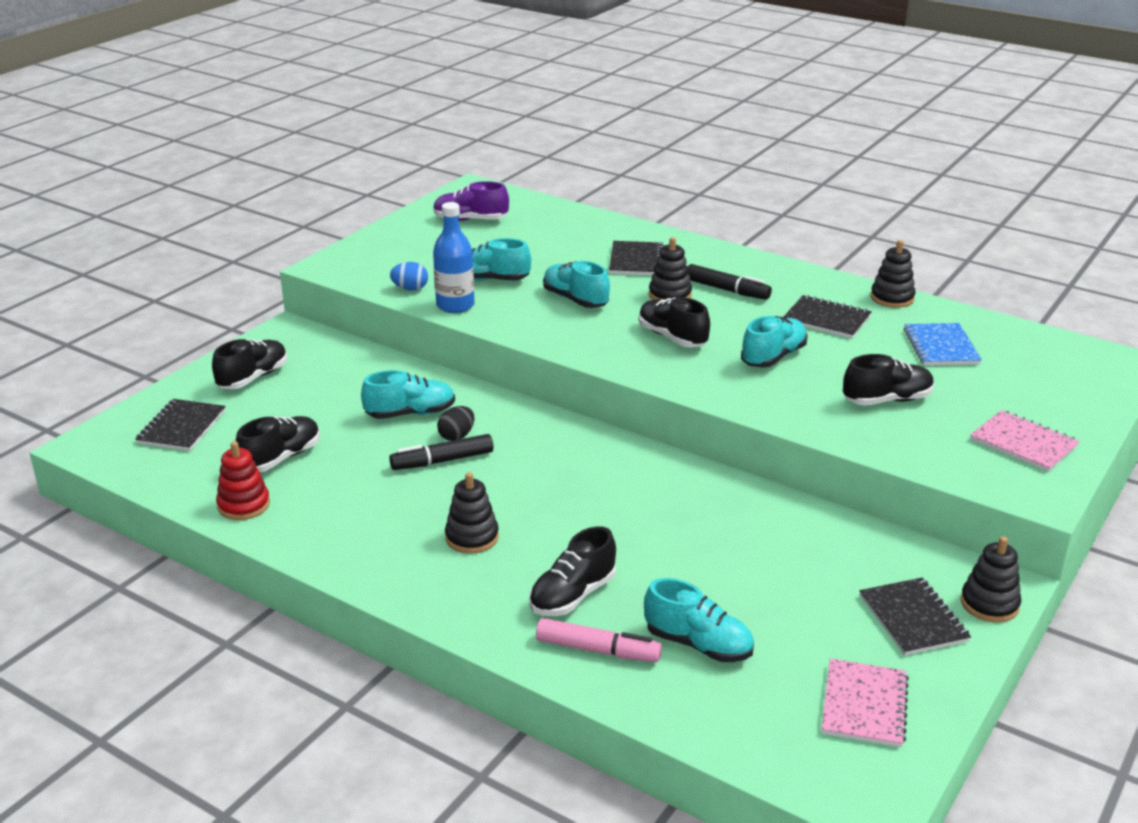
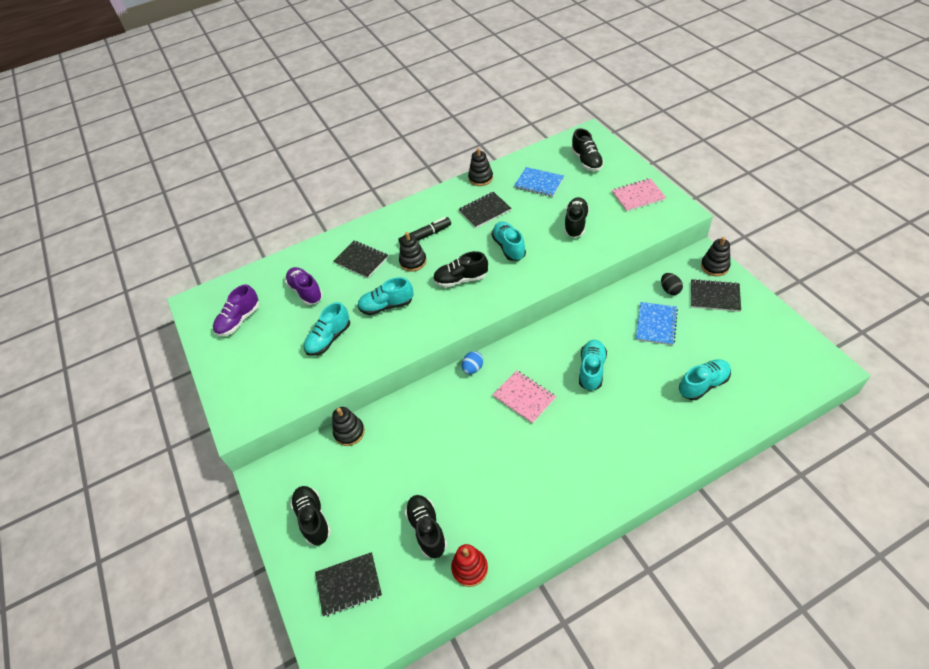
camera: 55 degrees left, 20 degrees up
(181, 427) = (349, 584): black notebook -> black notebook turned 60 degrees counterclockwise
(410, 289) = (308, 385): blue egg -> blue egg (473, 368)
(410, 413) = (419, 438): turquoise shoe -> turquoise shoe (591, 370)
(443, 461) = (482, 438): black marker -> none
(455, 305) = (349, 368): blue bottle -> none
(457, 436) = (460, 422): black egg -> black egg (670, 290)
(472, 537) = (568, 450): black stacking toy -> black stacking toy (349, 432)
(550, 243) = (306, 291): none -> purple shoe
(572, 596) = (642, 422): black shoe -> black shoe (586, 161)
(597, 650) = (691, 428): pink marker -> none
(785, 566) = (656, 324): none -> blue notebook
(864, 705) = (768, 341): pink notebook -> pink notebook (524, 397)

